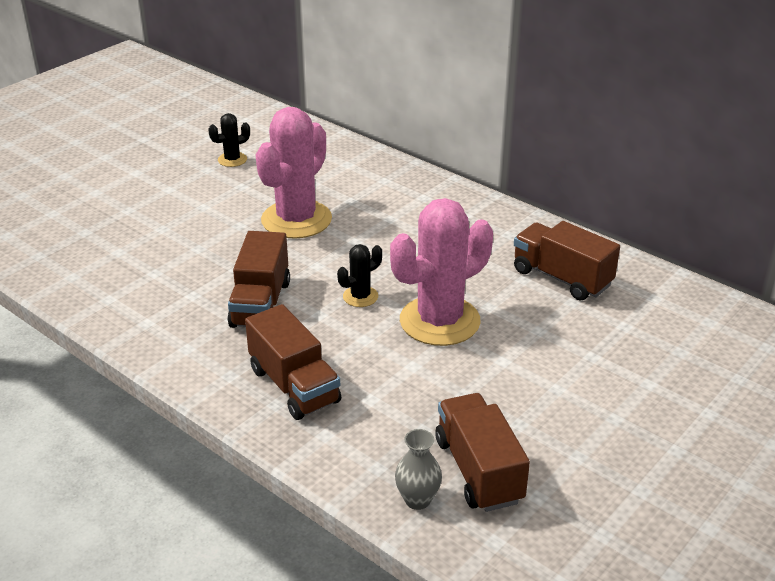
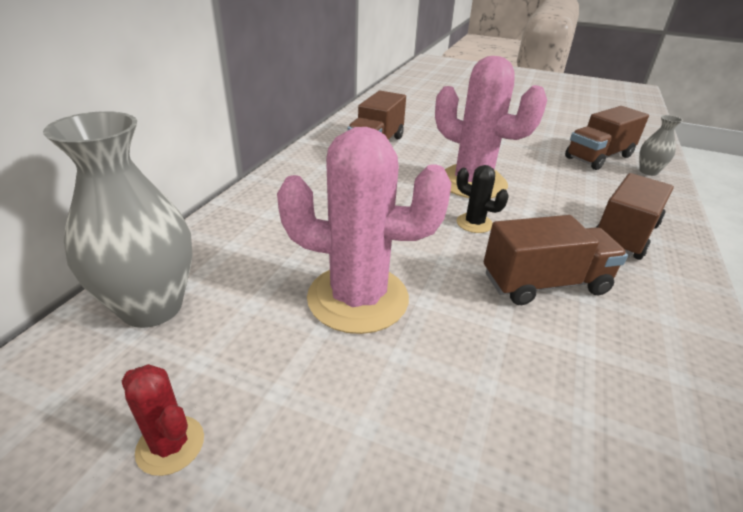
camera: 110 degrees left, 0 degrees up
(232, 160) = (170, 445): black cactus -> red cactus
(331, 154) = (152, 307): none -> grey vase

